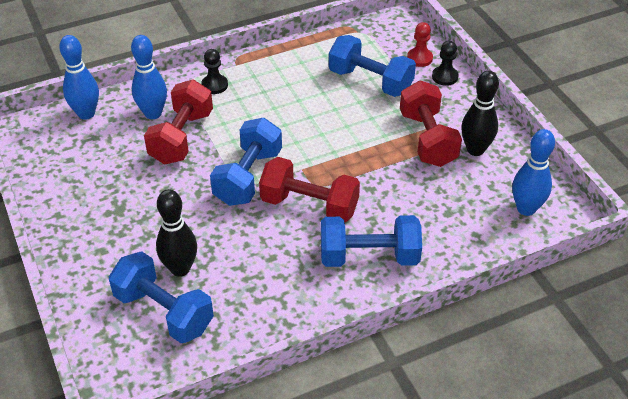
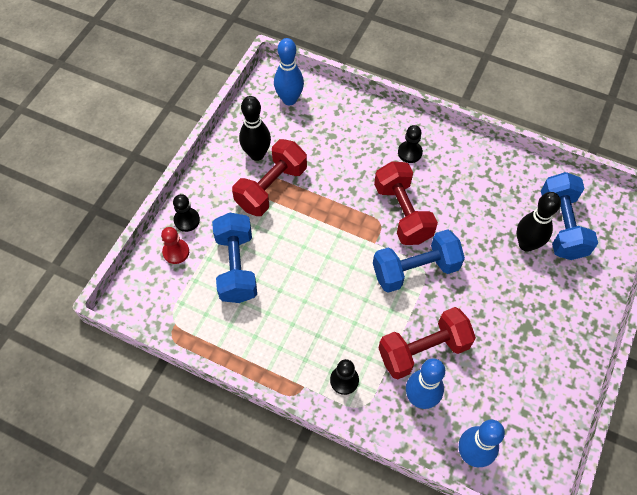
camera: 130 degrees left, 15 degrees up
(369, 256) = (410, 152): blue dumbbell -> black pawn

